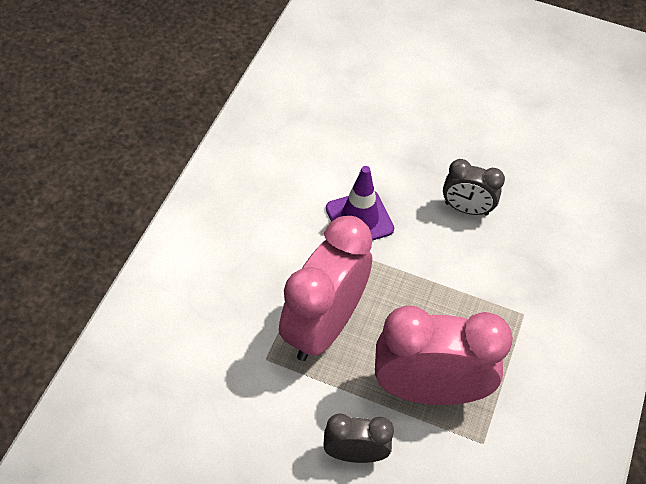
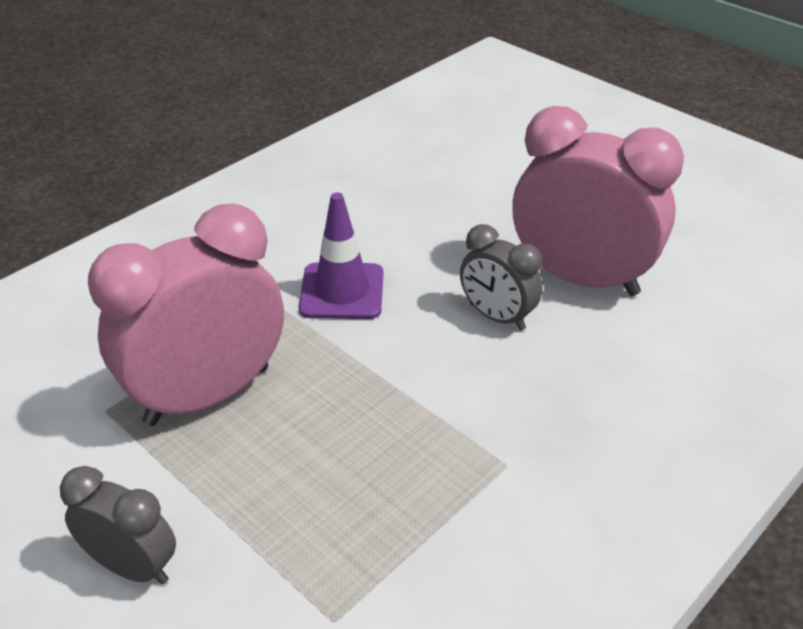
camera: 25 degrees right, 15 degrees down
(428, 390) = (298, 518): pink clock -> pink clock (580, 278)

